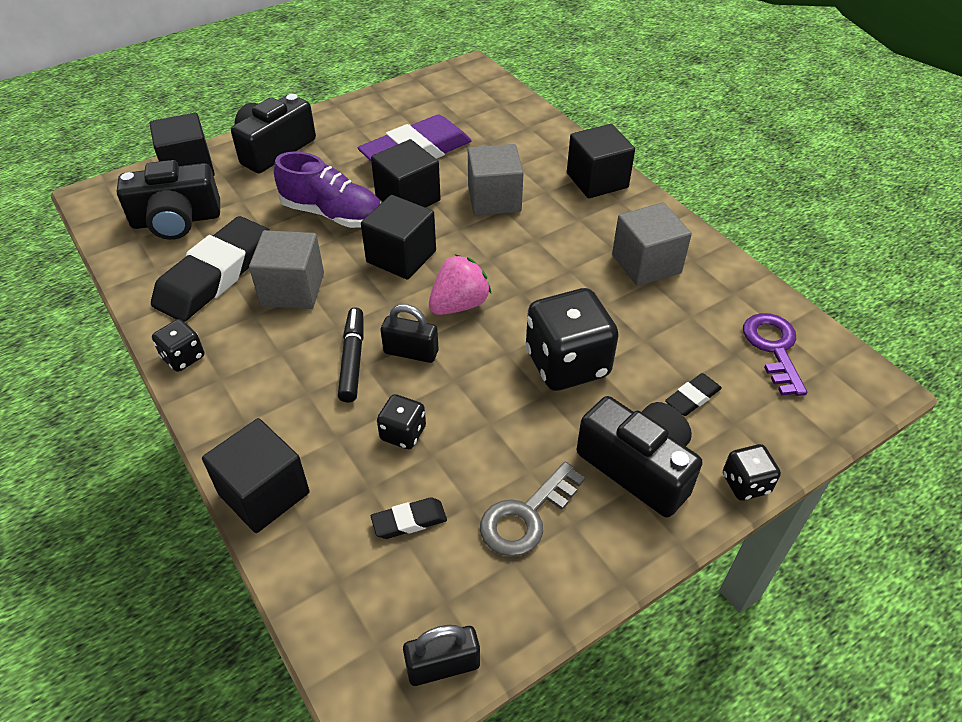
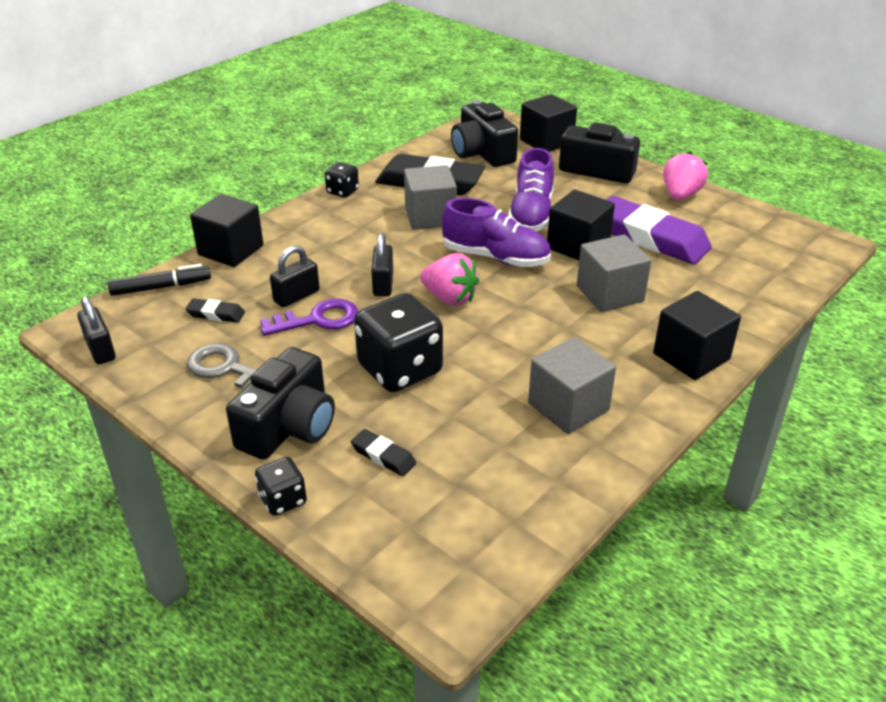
camera: 75 degrees right, 10 degrees down
(353, 359) = (365, 259): black marker -> black marker (161, 287)
(355, 116) = (680, 195): none -> pink strawberry
(401, 256) = (496, 258): black cube -> purple shoe
(403, 433) = (296, 296): black dice -> black padlock
(409, 521) = (216, 314): black eraser -> black eraser turned 45 degrees counterclockwise
(773, 348) = (477, 517): purple key -> purple key (318, 319)

